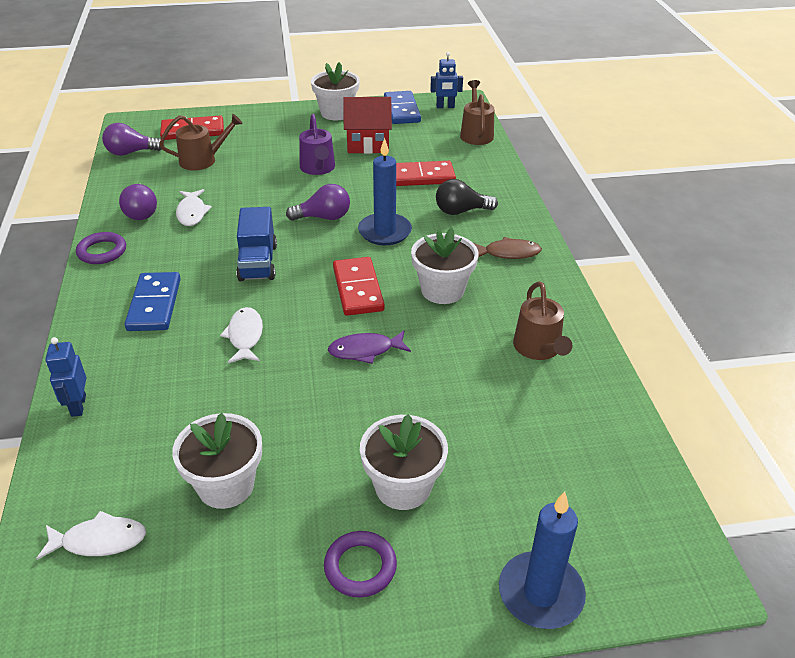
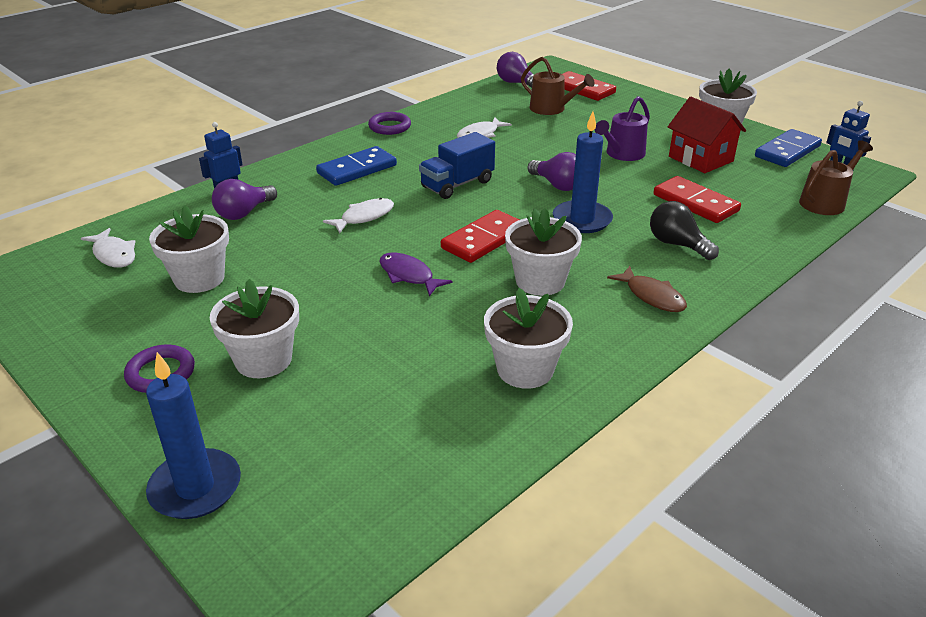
camera: 55 degrees right, 5 degrees down
(141, 212) = (452, 118): purple light bulb -> purple light bulb (244, 213)
(539, 348) = (525, 369): brown watering can -> white flower pot

